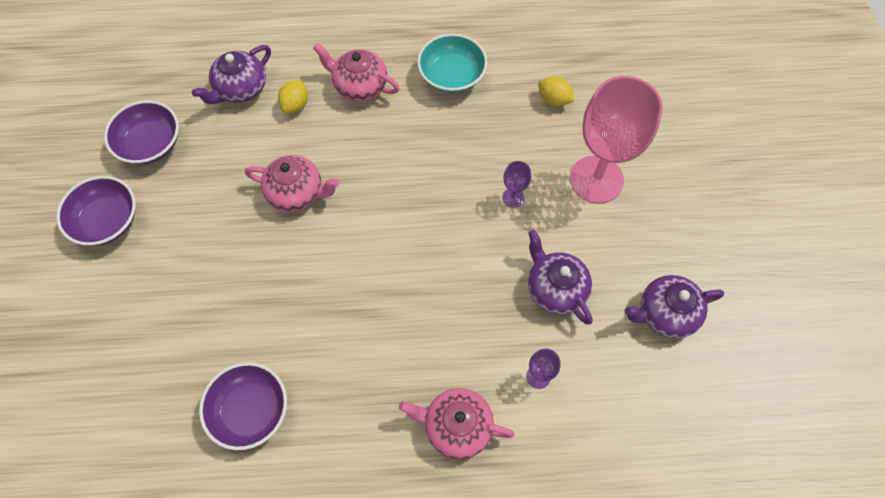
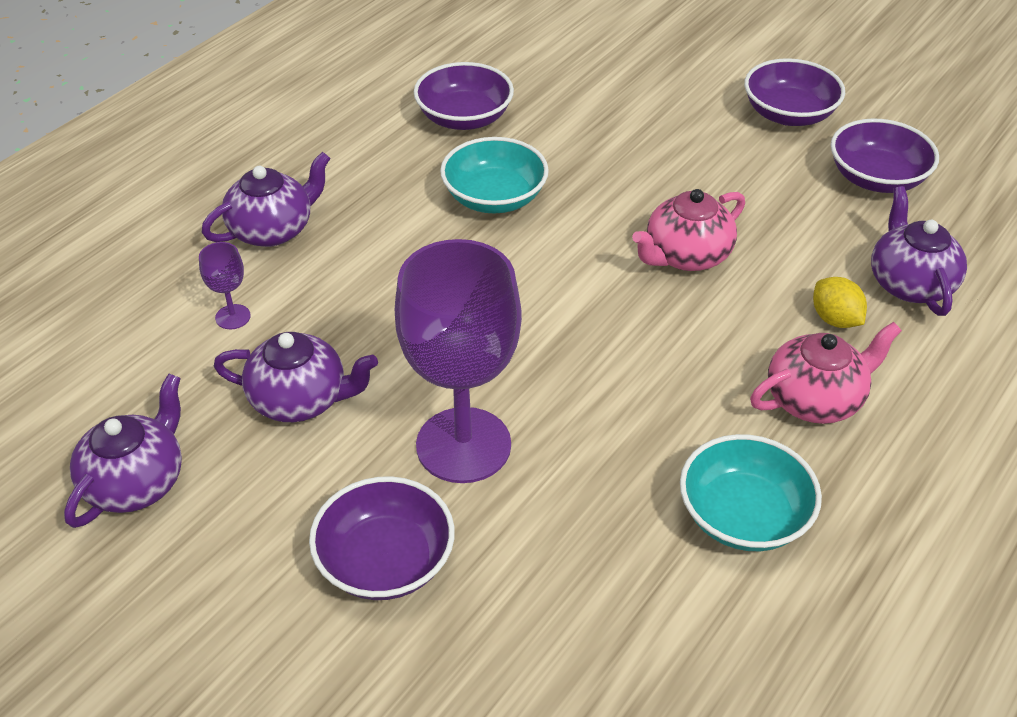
camera: 130 degrees right, 20 degrees down
(322, 324) = (494, 198): none -> turquoise bowl
(456, 426) = (273, 229): pink teapot -> purple teapot
(513, 197) = (463, 445): purple goblet -> purple goblet, size x2.48
(554, 100) = (575, 618): yellow lemon -> none
(596, 179) = (385, 561): pink goblet -> purple bowl

